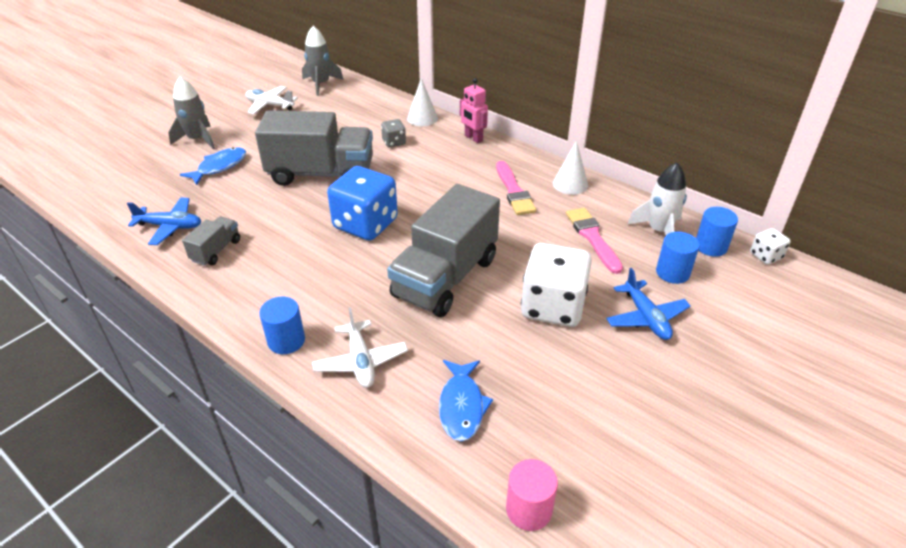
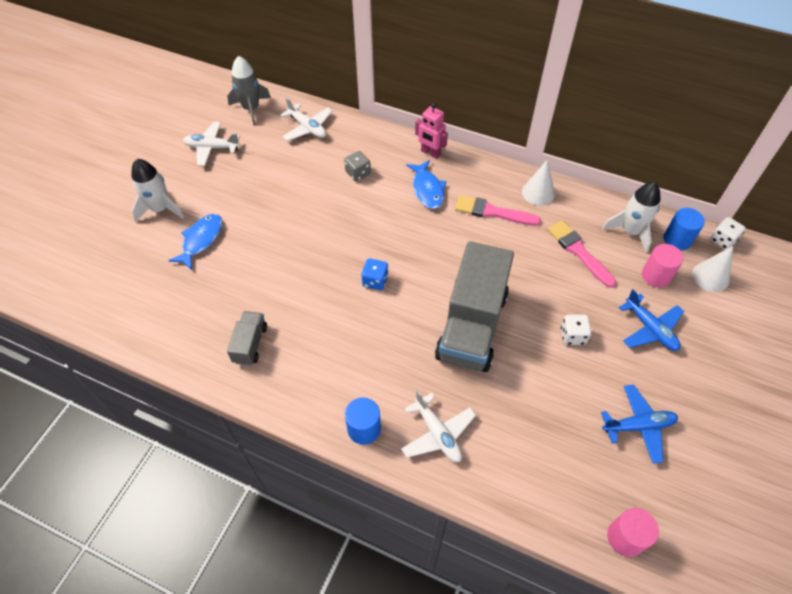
camera: 15 degrees left, 15 degrees up
(170, 226) = (190, 325): blue plane -> blue plane (638, 426)
(198, 140) = (160, 209): grey rocket -> white rocket
(321, 173) = (306, 228): grey truck -> none
(365, 104) = (307, 128): none -> white plane
(365, 224) = (375, 281): blue dice -> blue dice, size x0.47
(422, 118) = (372, 136): white cone -> white cone (710, 276)
(462, 406) = (538, 456): blue fish -> blue fish (427, 189)
(514, 191) = (492, 212): pink brush -> pink brush turned 135 degrees clockwise
(552, 306) = (572, 335): white dice -> white dice, size x0.47
(672, 273) = (656, 276): blue cylinder -> pink cylinder

